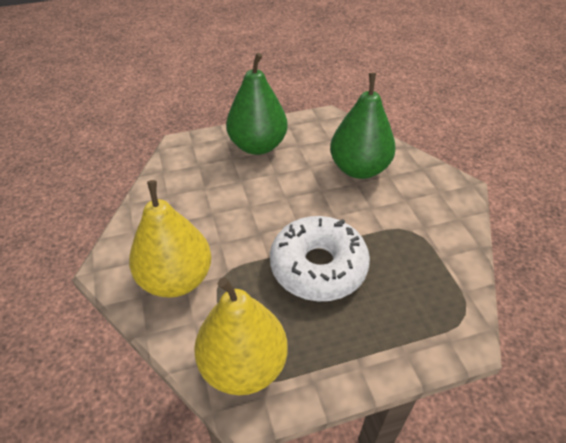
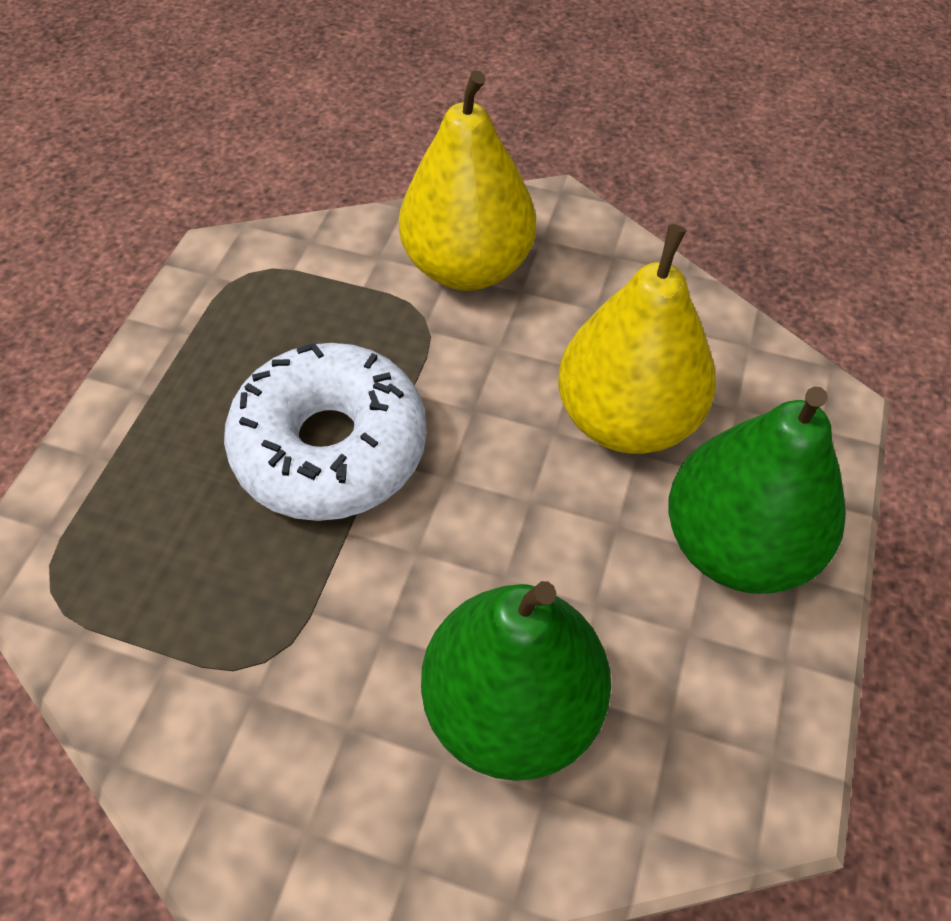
camera: 125 degrees right, 10 degrees up
(243, 365) = (267, 275): yellow pear -> yellow pear (626, 419)

